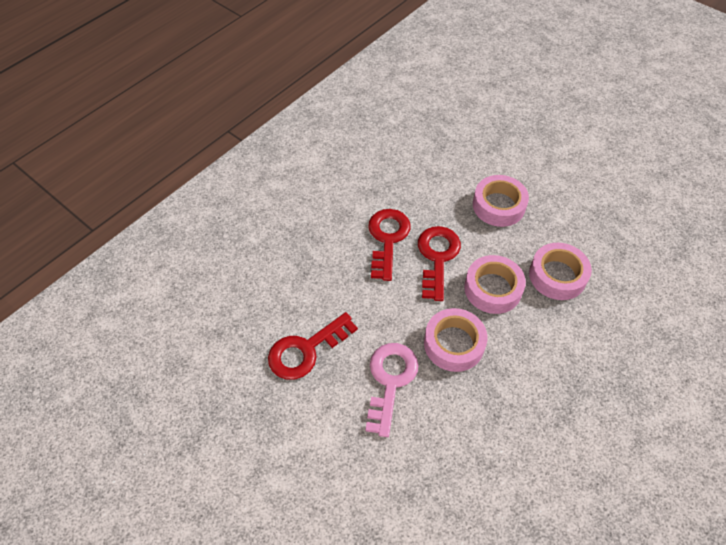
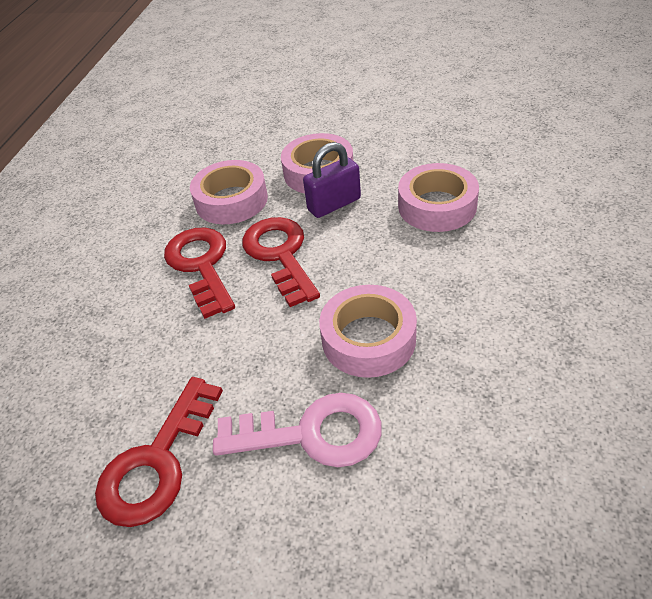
camera: 25 degrees left, 10 degrees down
(390, 381) = (312, 433): pink key -> pink key turned 105 degrees clockwise
(492, 237) = (334, 204): none -> purple padlock
(493, 289) = (373, 254): pink tape -> pink tape (231, 200)

